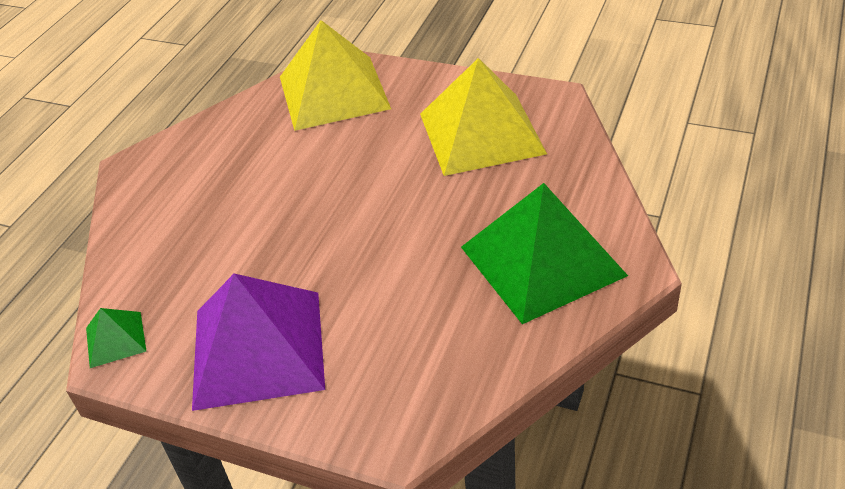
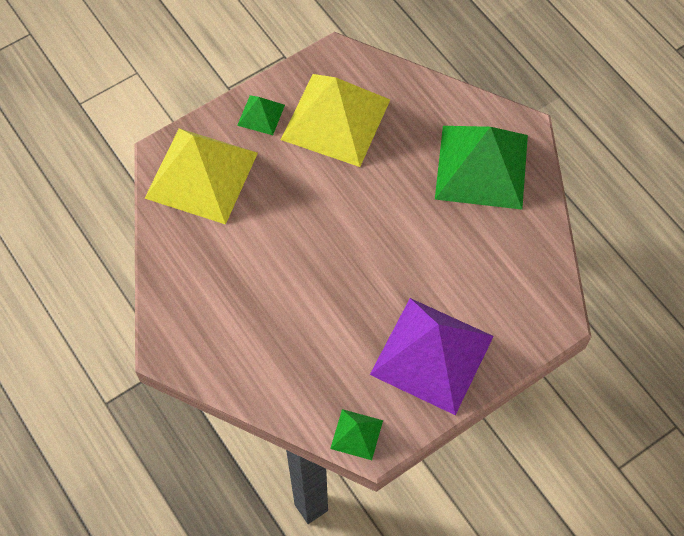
camera: 60 degrees left, 20 degrees up
(434, 90) = (261, 115): none -> green pyramid

